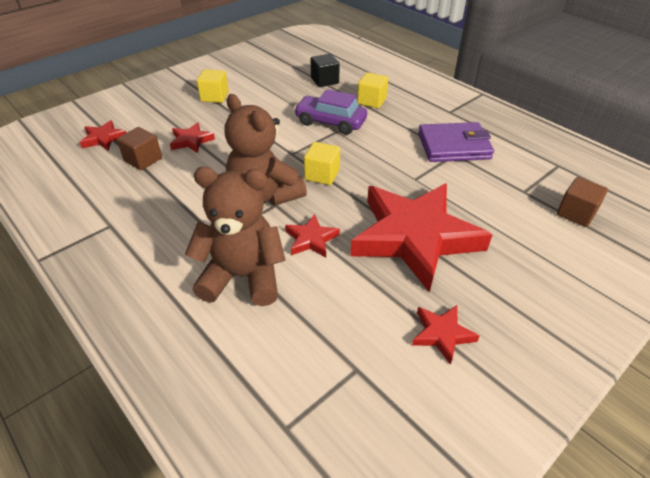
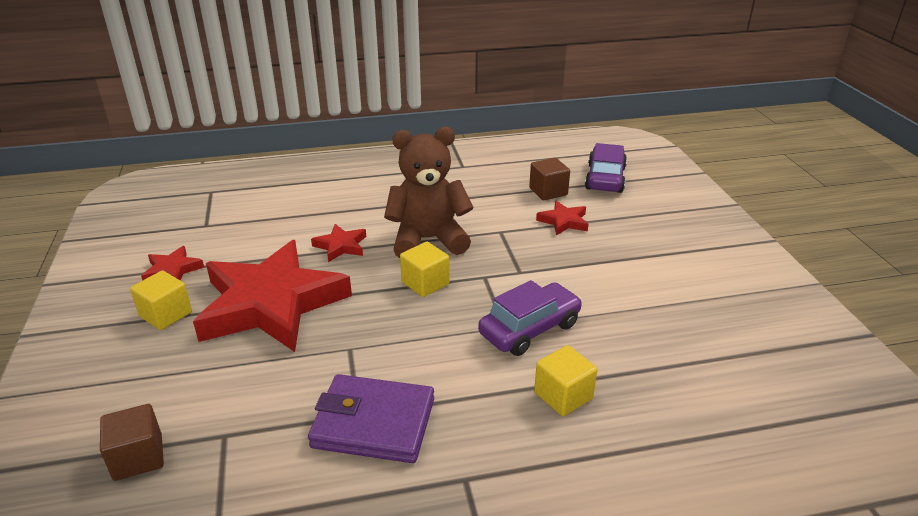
camera: 120 degrees right, 10 degrees down
(103, 138) = (605, 178): red star -> purple car
(214, 96) = (663, 257): yellow cube -> yellow cube (166, 314)
(243, 277) = (340, 205): brown teddy bear -> none
(324, 80) = (664, 370): black cube -> none
(454, 146) = (373, 423): purple wallet -> purple wallet turned 75 degrees clockwise

